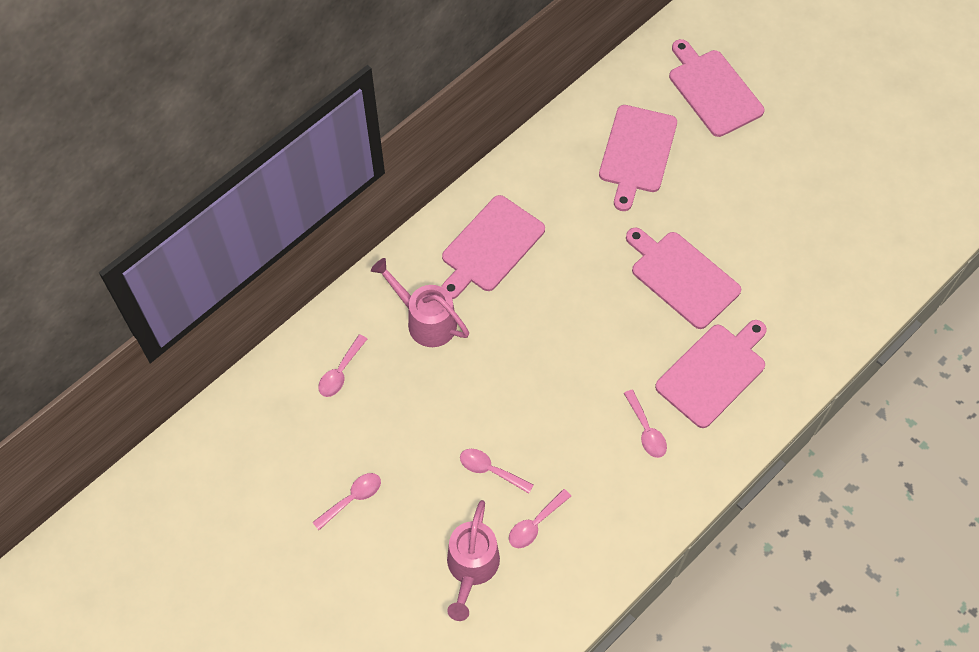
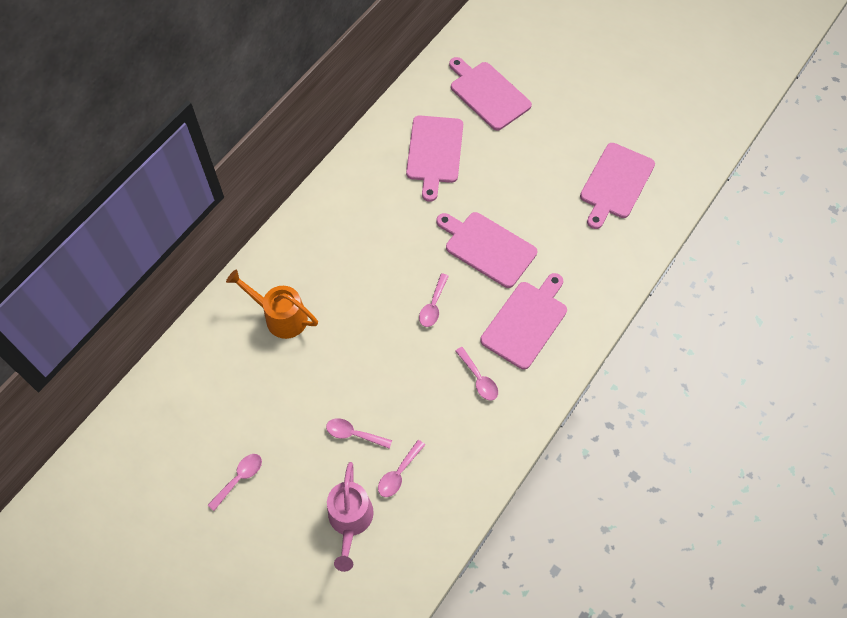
camera: 10 degrees left, 0 degrees up
(340, 372) = (214, 372): pink spoon -> pink spoon (433, 306)
(425, 320) = (280, 316): pink watering can -> orange watering can
(490, 247) = (326, 247): pink cutting board -> pink cutting board (615, 183)

